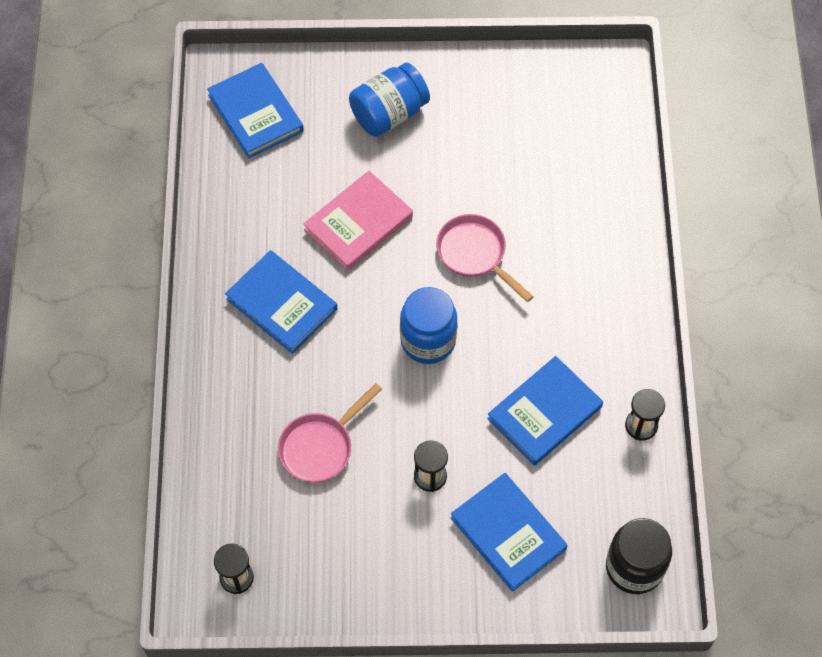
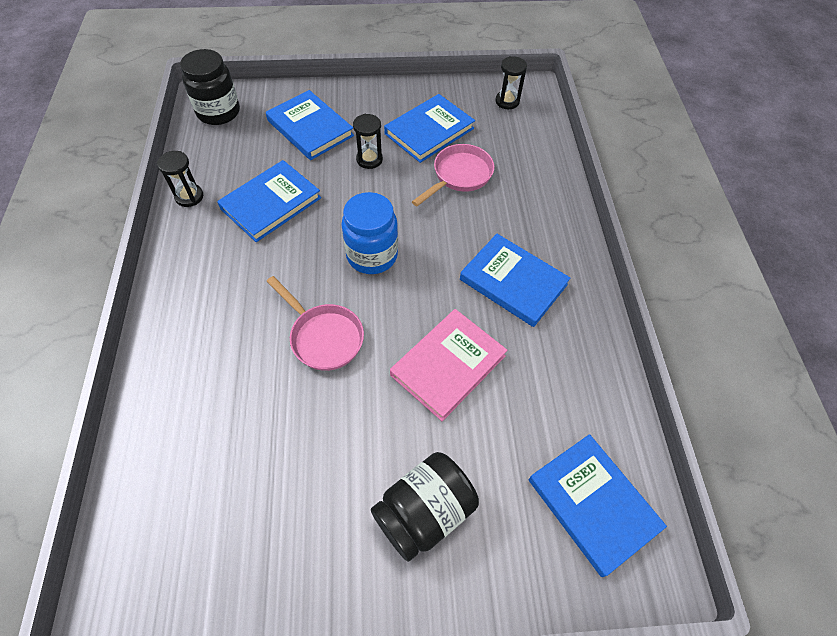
camera: 175 degrees right, 5 degrees down
(351, 523) = (429, 131): none -> blue book
(389, 113) = (424, 512): blue jar -> black jar

